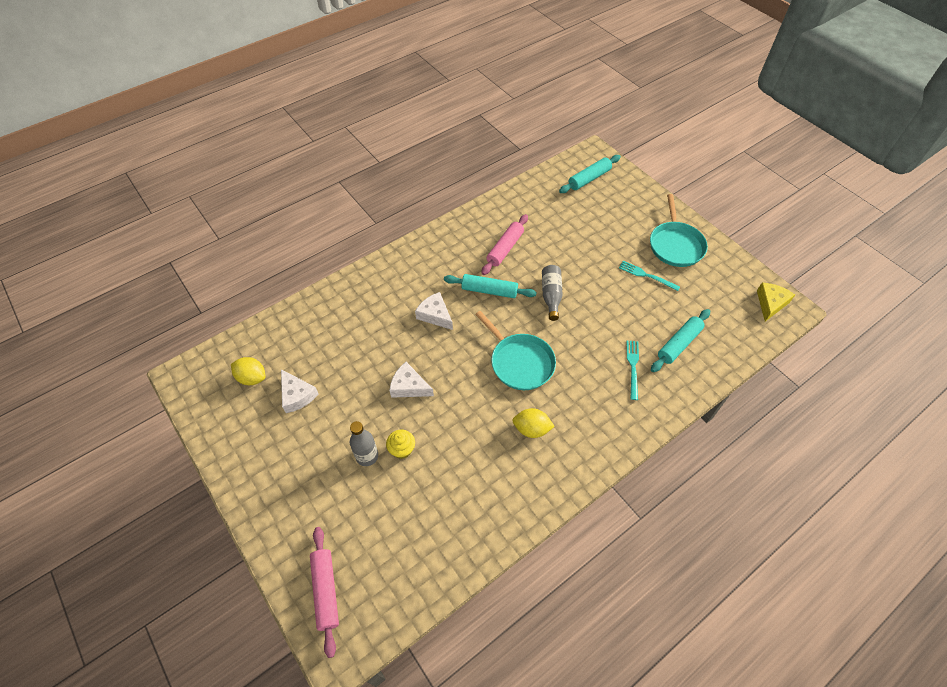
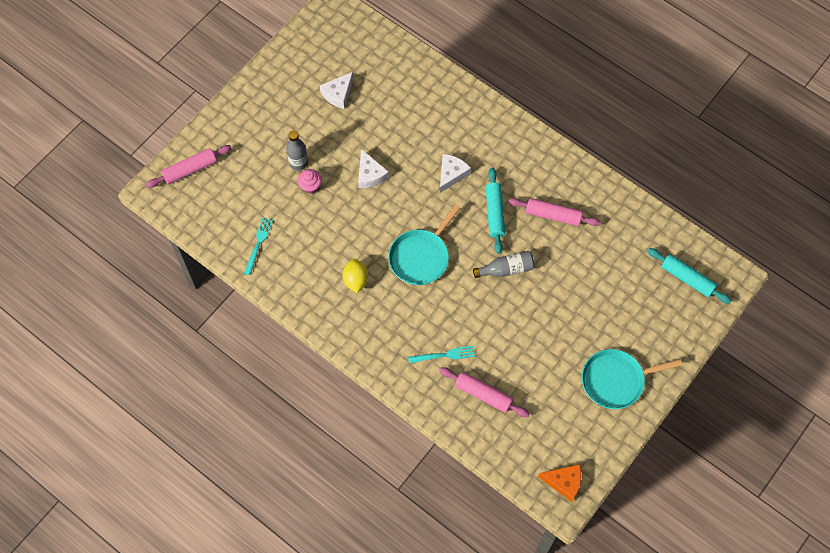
camera: 75 degrees right, 10 degrees up
(252, 378) = (345, 55): yellow lemon -> none
(402, 449) = (310, 186): yellow cupcake -> pink cupcake
(409, 386) = (370, 174): white cheese -> white cheese turned 150 degrees clockwise
(646, 275) = (562, 355): turquoise fork -> turquoise fork (258, 243)
(679, 344) = (483, 394): turquoise rolling pin -> pink rolling pin
(770, 303) = (564, 482): yellow cheese -> orange cheese

